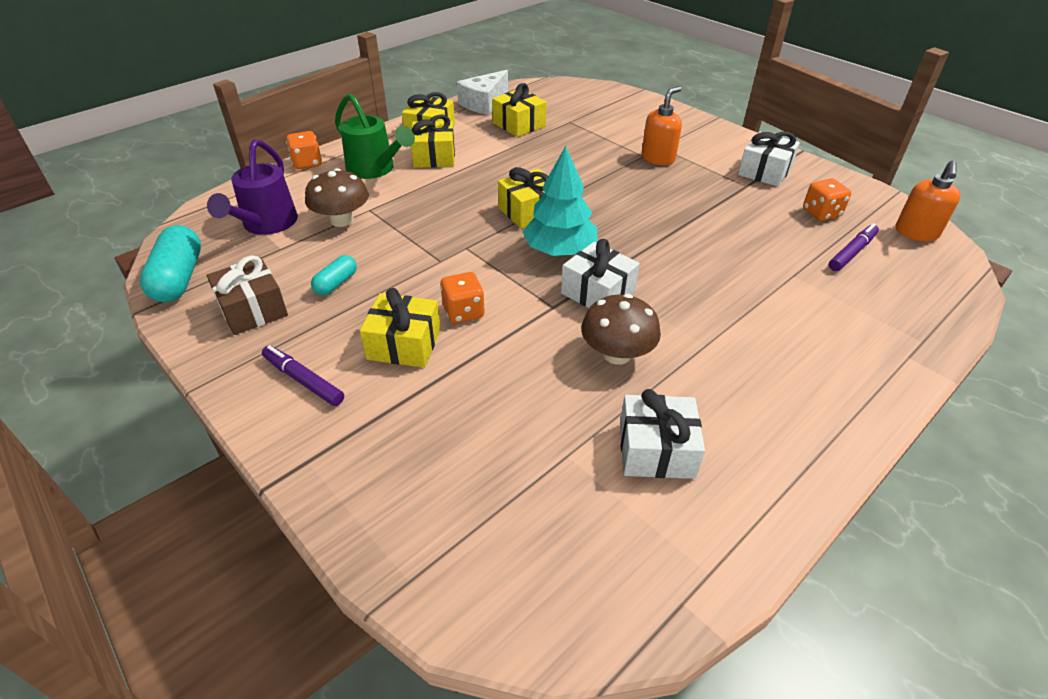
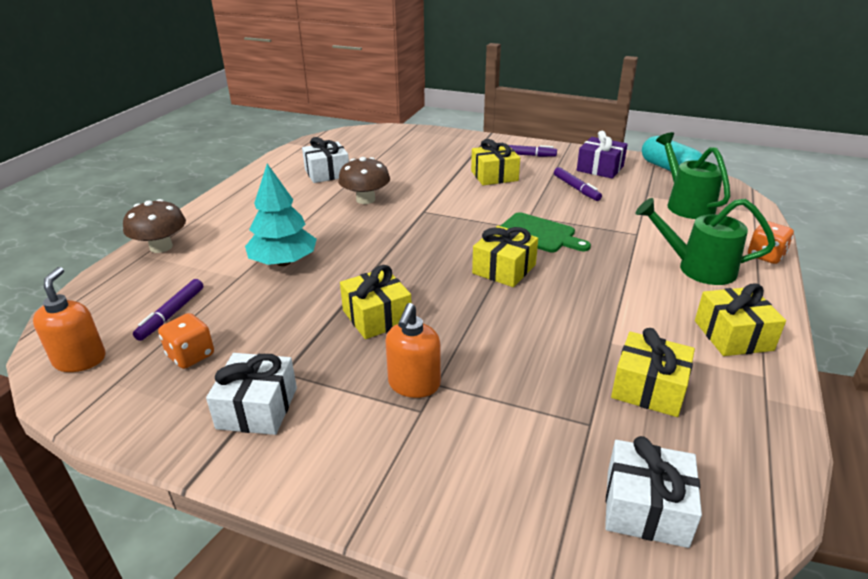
camera: 155 degrees right, 10 degrees down
(253, 309) = (600, 168): brown gift -> purple gift
(266, 224) = (686, 204): purple watering can -> green watering can
(336, 283) = (576, 188): turquoise capsule -> purple marker
(342, 220) = (641, 221): brown mushroom -> brown mushroom (161, 247)
(434, 156) = (670, 300): yellow gift -> yellow gift (377, 316)
(458, 236) = (538, 234): none -> green cutting board
(463, 312) = (478, 195): orange dice -> none
(484, 103) = (756, 421): white cheese -> none
(560, 250) = (448, 245): turquoise tree -> turquoise tree (283, 262)
(598, 292) = (397, 226): white gift -> white gift (646, 508)

